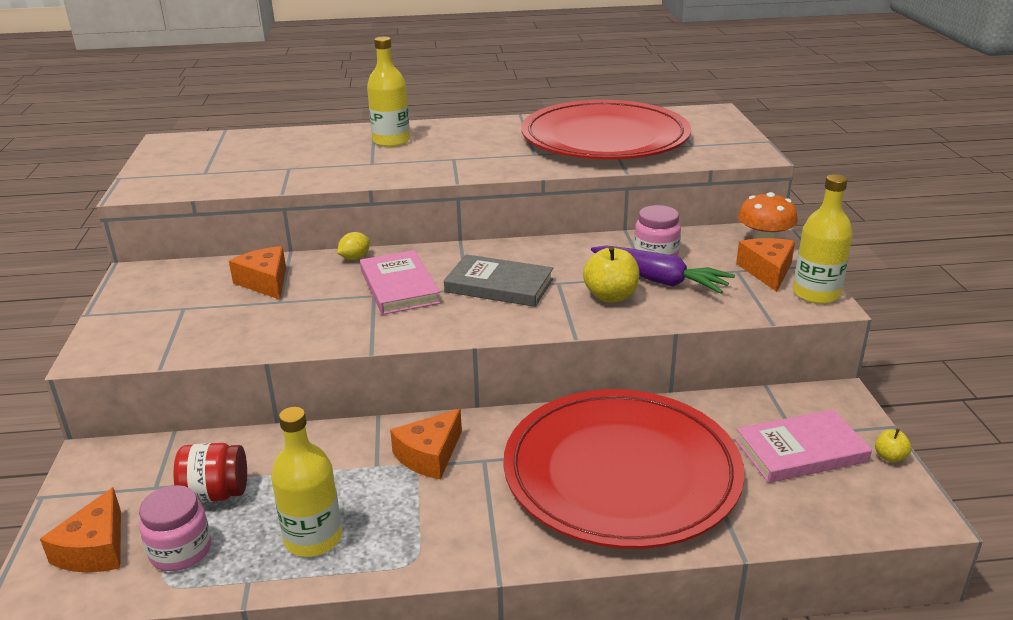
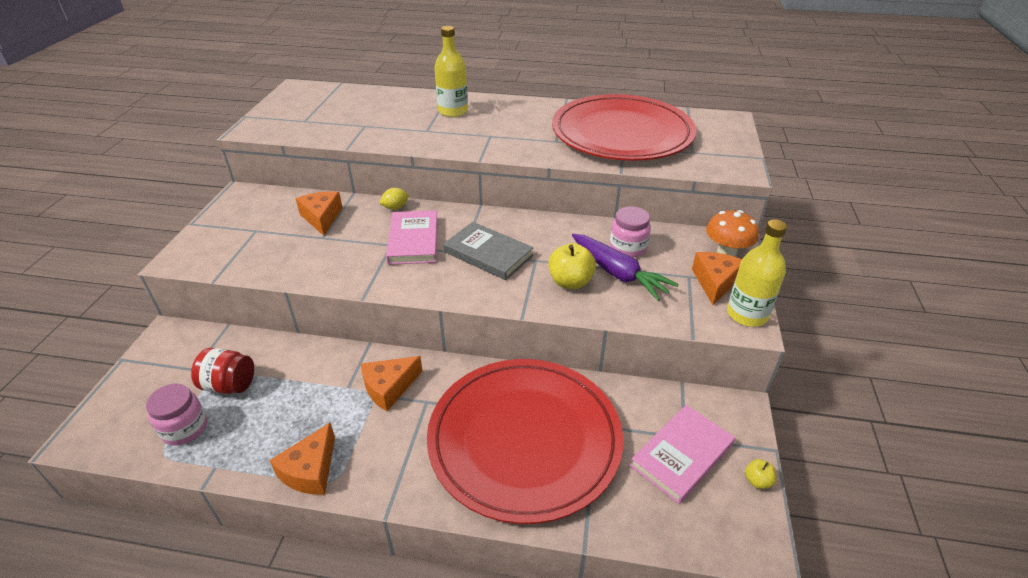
camera: 15 degrees right, 10 degrees up
(95, 549) = (133, 412): orange cheese -> orange cheese (310, 470)
(313, 538) = (275, 441): yellow bottle -> none
(801, 451) = (681, 455): pink book -> pink book turned 45 degrees counterclockwise

